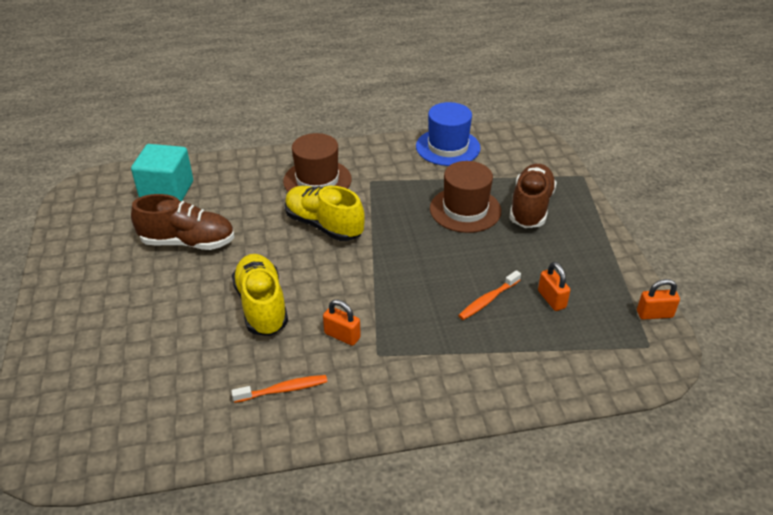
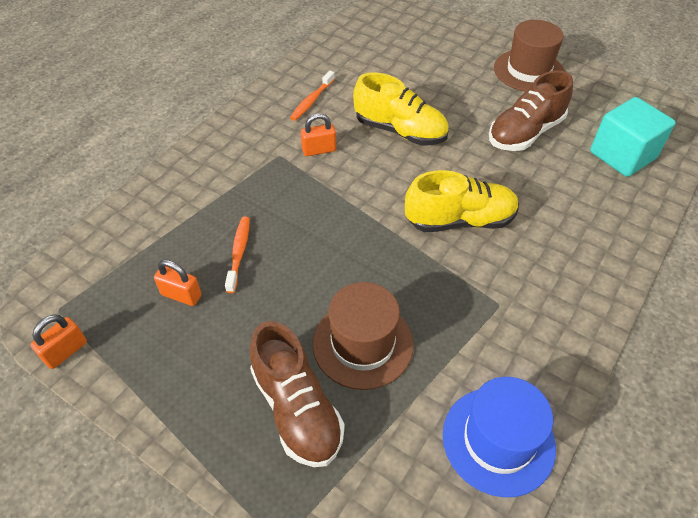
camera: 135 degrees right, 10 degrees up
(317, 180) = (543, 263): brown hat -> brown hat (528, 71)

